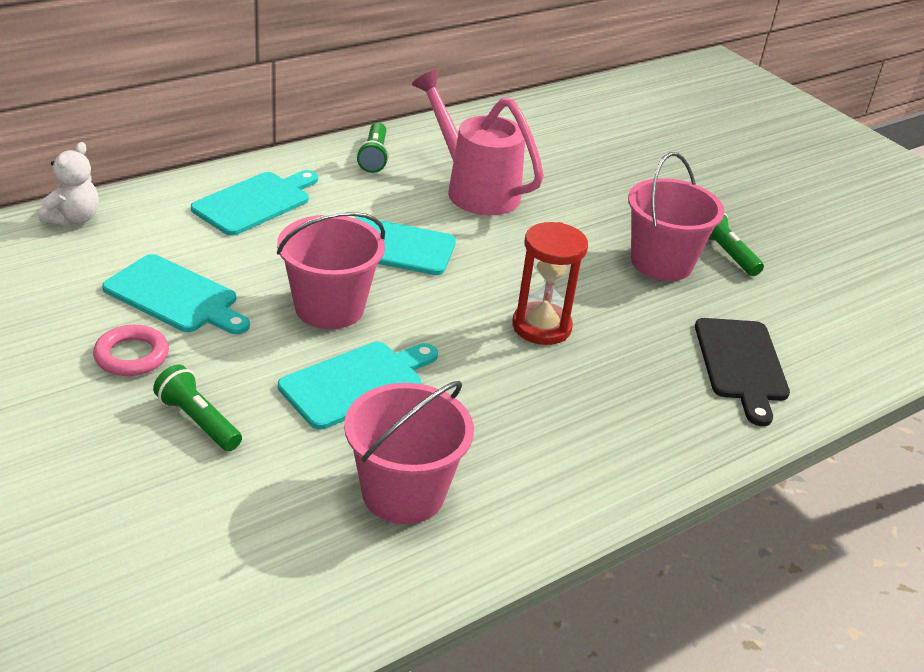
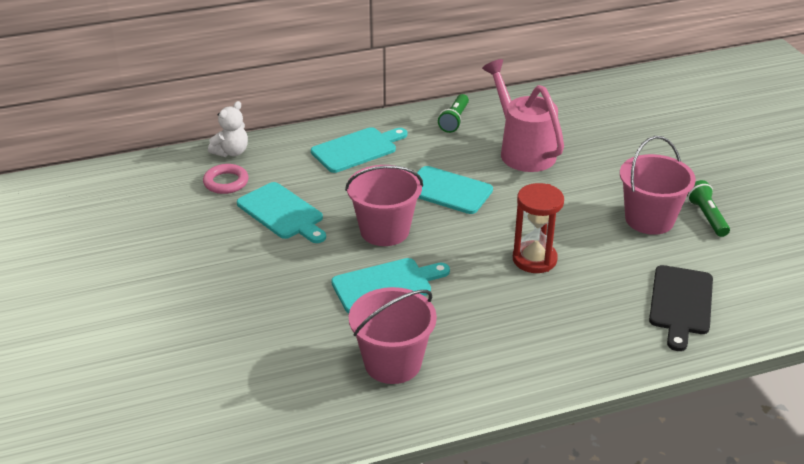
camera: 20 degrees right, 0 degrees up
(132, 356) = (243, 251): pink ring -> pink ring (226, 182)
(198, 421) = (273, 299): green flashlight -> none

